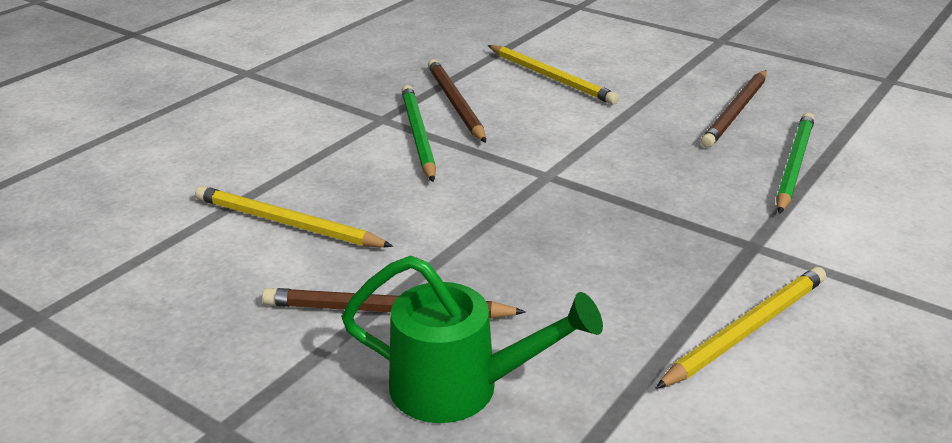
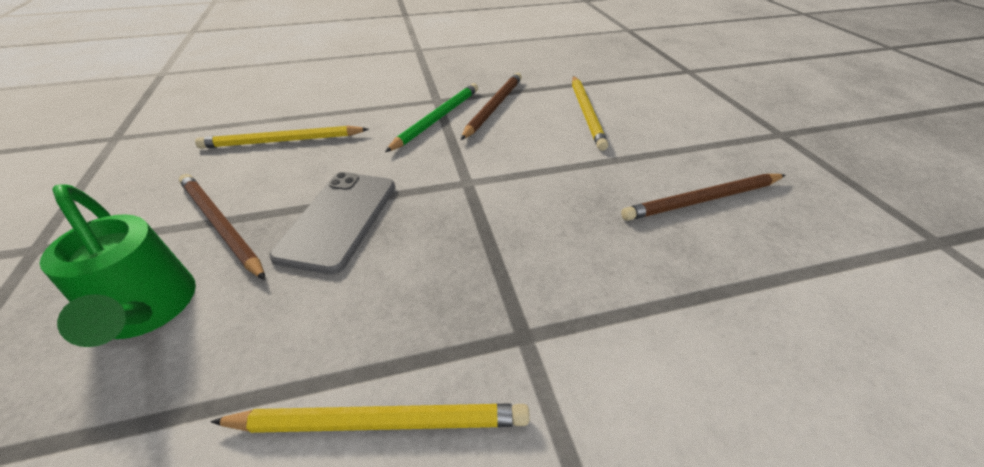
camera: 40 degrees right, 10 degrees up
(287, 223) = (282, 141): yellow pencil -> yellow pencil turned 75 degrees counterclockwise
(491, 252) = (339, 219): none -> grey phone
(793, 165) = (687, 278): green pencil -> none

